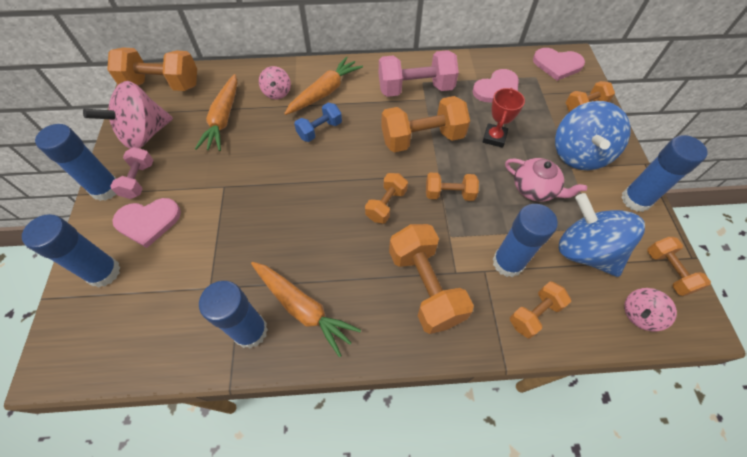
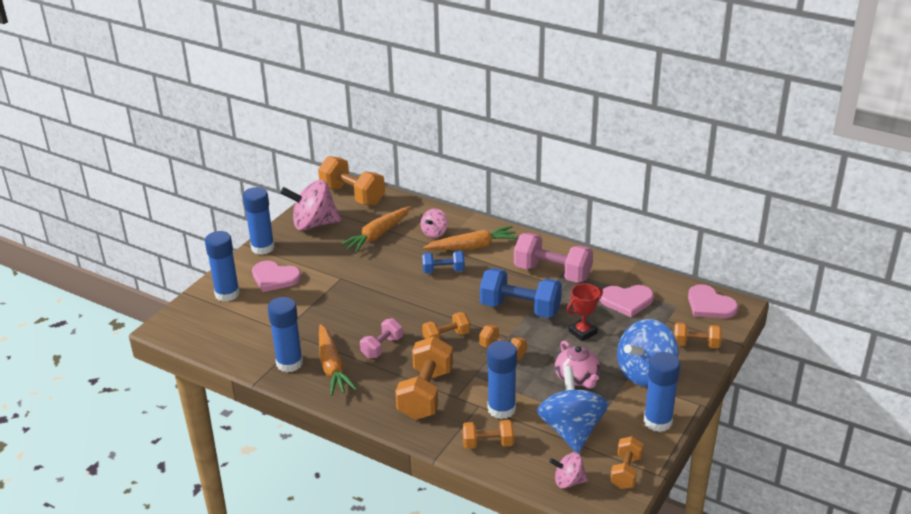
camera: 35 degrees right, 25 degrees down
(139, 180) = (287, 251): pink dumbbell -> pink dumbbell (382, 347)
(422, 138) = (520, 308): orange dumbbell -> blue dumbbell

